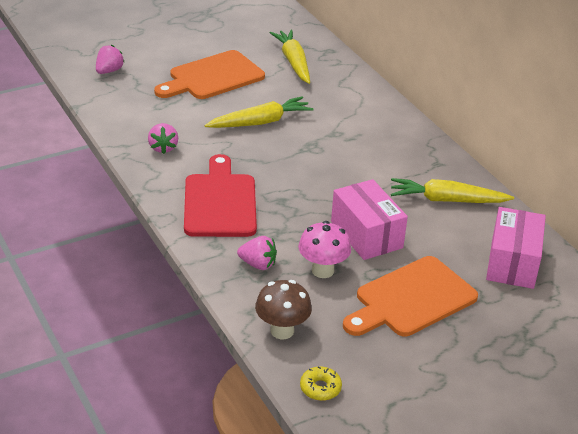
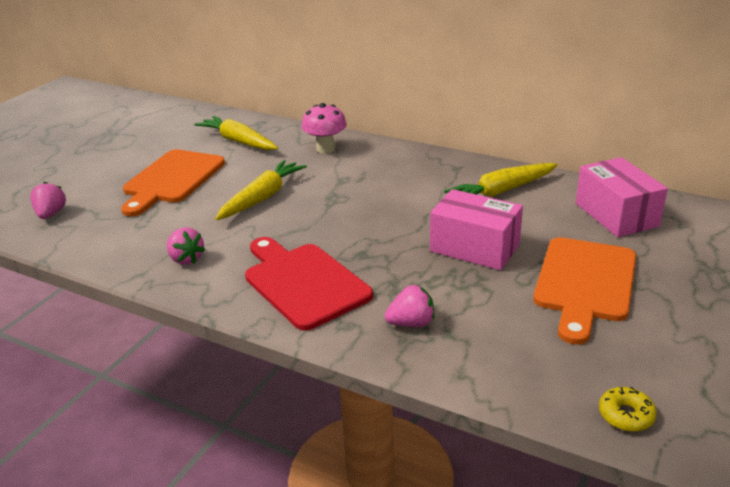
camera: 30 degrees left, 5 degrees down
(282, 331) = (515, 377): brown mushroom -> none
(322, 270) = (478, 298): pink mushroom -> pink mushroom (325, 149)

